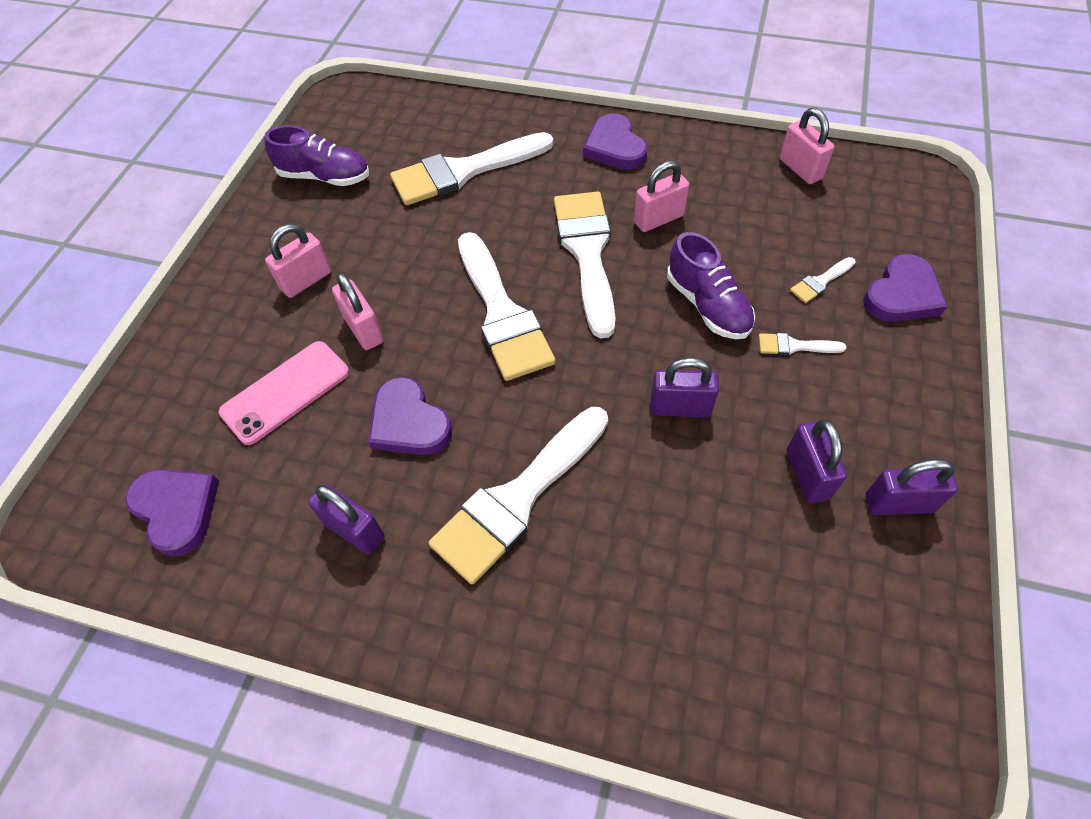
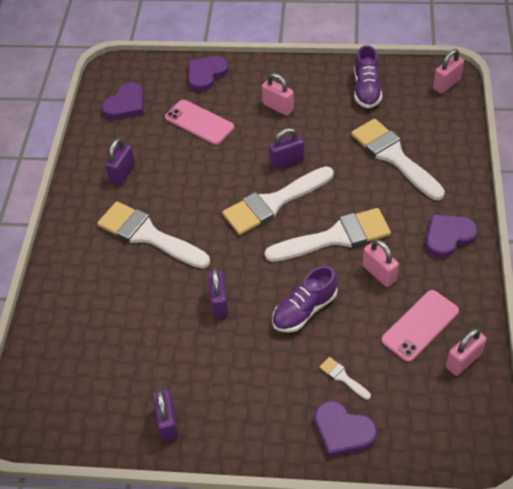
camera: 80 degrees right, 5 degrees down
(364, 330) = (247, 142): pink padlock -> pink padlock (446, 84)
(409, 422) = (188, 178): purple heart -> purple heart (206, 75)
(746, 196) = (420, 325): none -> pink phone
(794, 346) = (280, 363): white brush -> none
(807, 474) = (181, 373): purple padlock -> purple padlock (287, 161)

